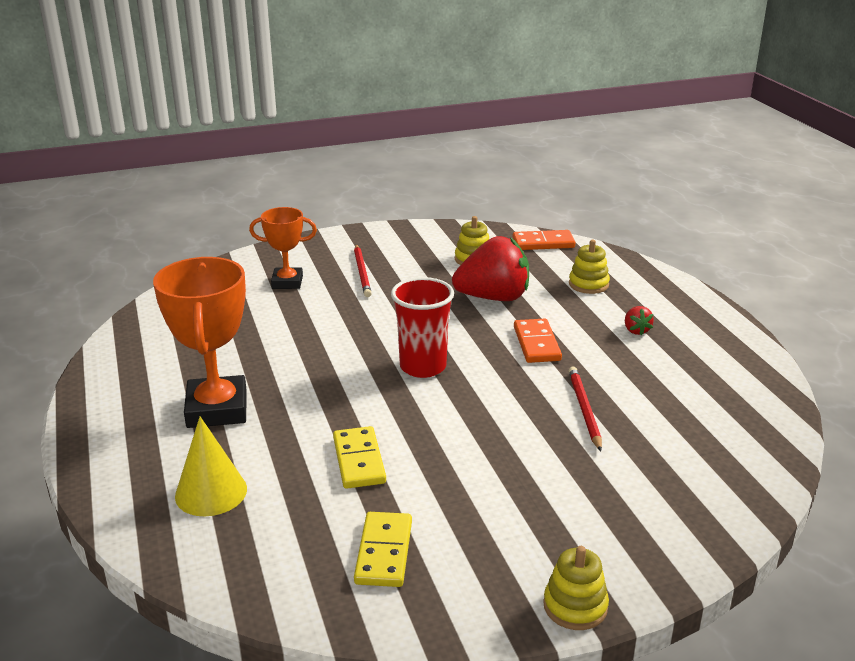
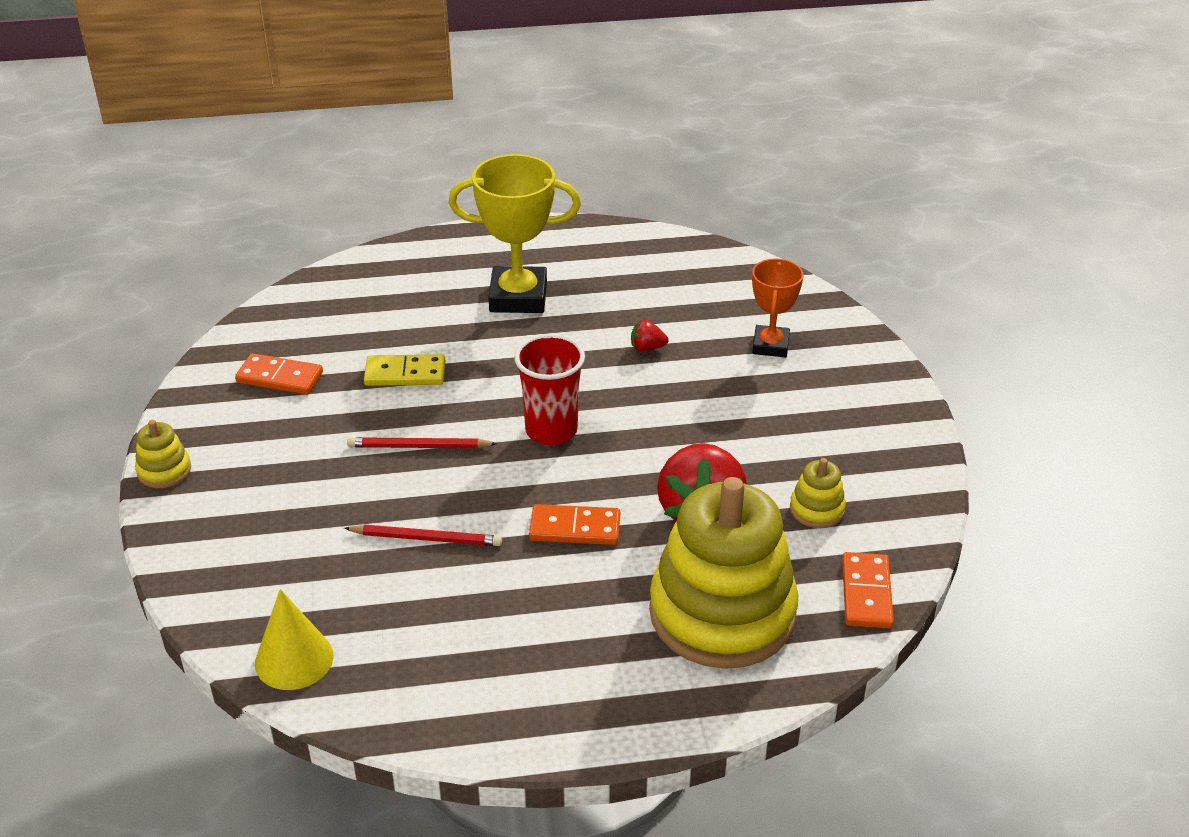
camera: 100 degrees right, 10 degrees up
(211, 492) = (397, 294): yellow cone -> yellow cone (294, 659)
(217, 409) = (518, 297): orange trophy -> yellow trophy
(362, 272) = (788, 405): red pencil -> red pencil (419, 447)
(383, 552) = (280, 377): yellow domino -> orange domino
(588, 284) = (722, 613): yellow stacking toy -> yellow stacking toy, size x2.49
(636, 330) = (582, 629): red strawberry -> red strawberry (647, 348)

